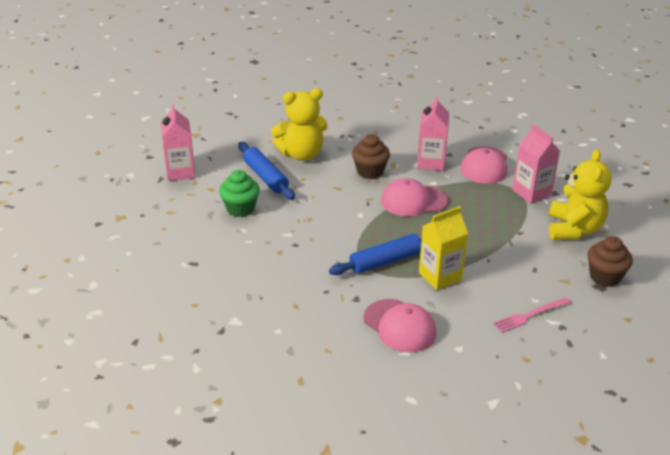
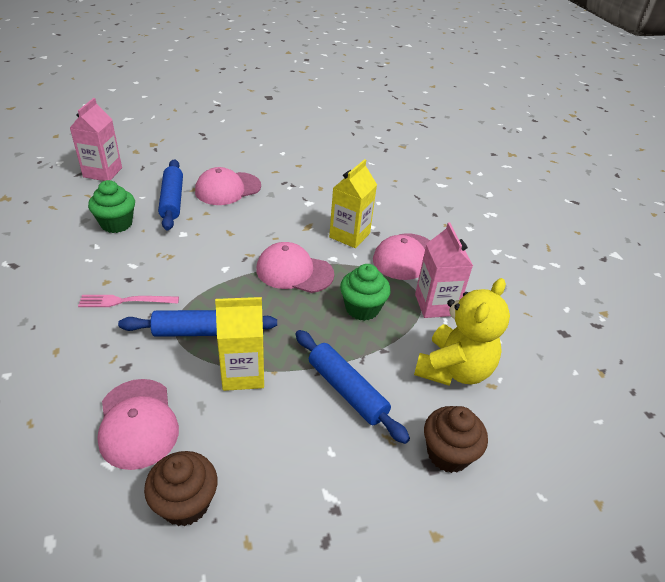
camera: 20 degrees right, 5 degrees up
(301, 154) = (228, 189): yellow teddy bear -> pink cap
(370, 171) = (277, 226): brown cupcake -> brown cupcake (185, 503)
(431, 162) = (349, 235): pink carton -> yellow carton
(484, 210) = (362, 308): none -> green cupcake
(516, 263) = (347, 390): none -> blue rolling pin
(530, 315) = (306, 473): pink fork -> pink fork (125, 301)

